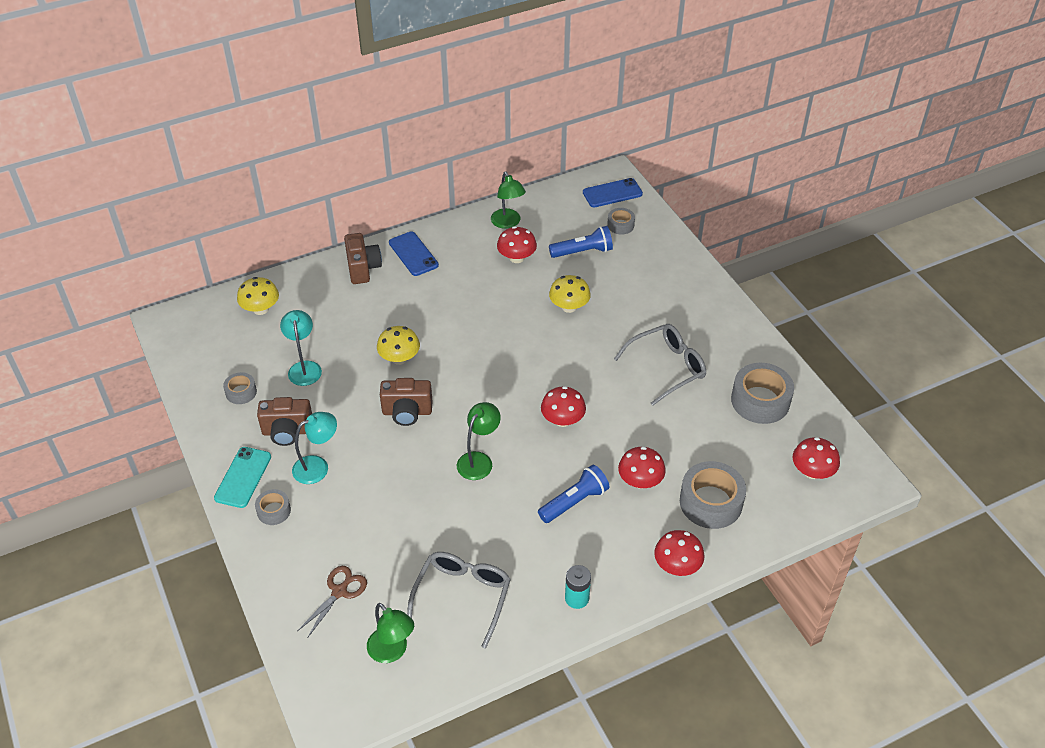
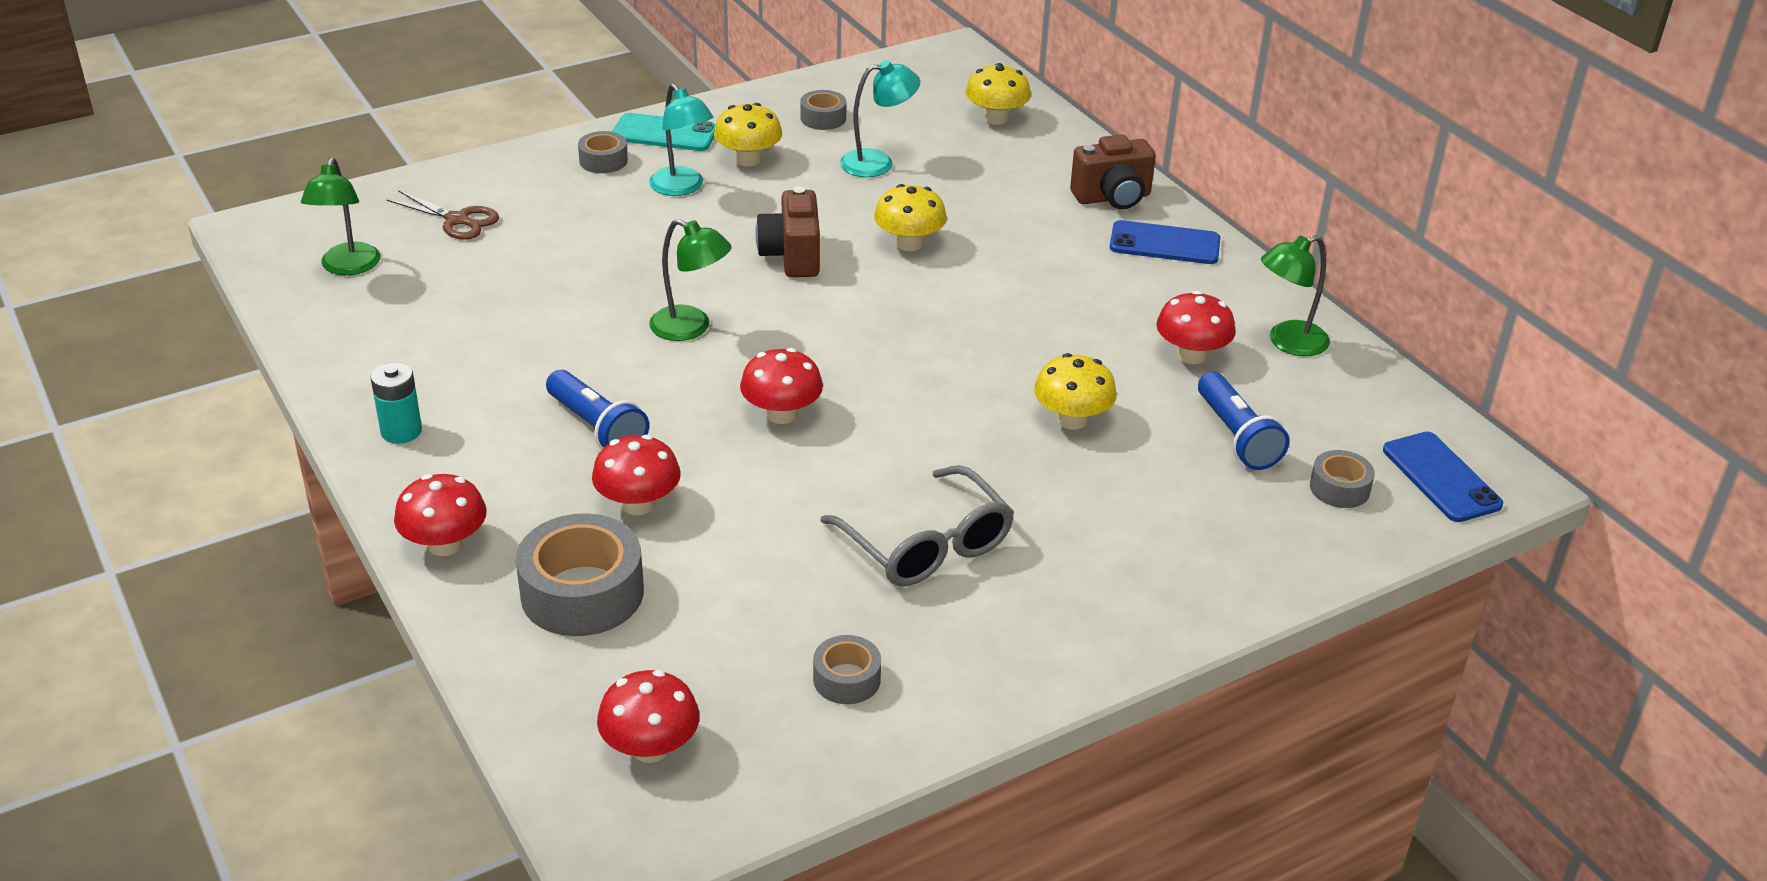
camera: 85 degrees right, 10 degrees down
(287, 432) = (748, 159): brown camera -> yellow mushroom
(392, 651) = (348, 267): green lamp -> green lamp turned 45 degrees counterclockwise
(413, 254) = (1164, 244): blue phone -> blue phone turned 45 degrees clockwise
(462, 597) = (426, 321): grey glasses -> none
(760, 401) = (846, 679): grey tape -> grey tape, size x0.53

